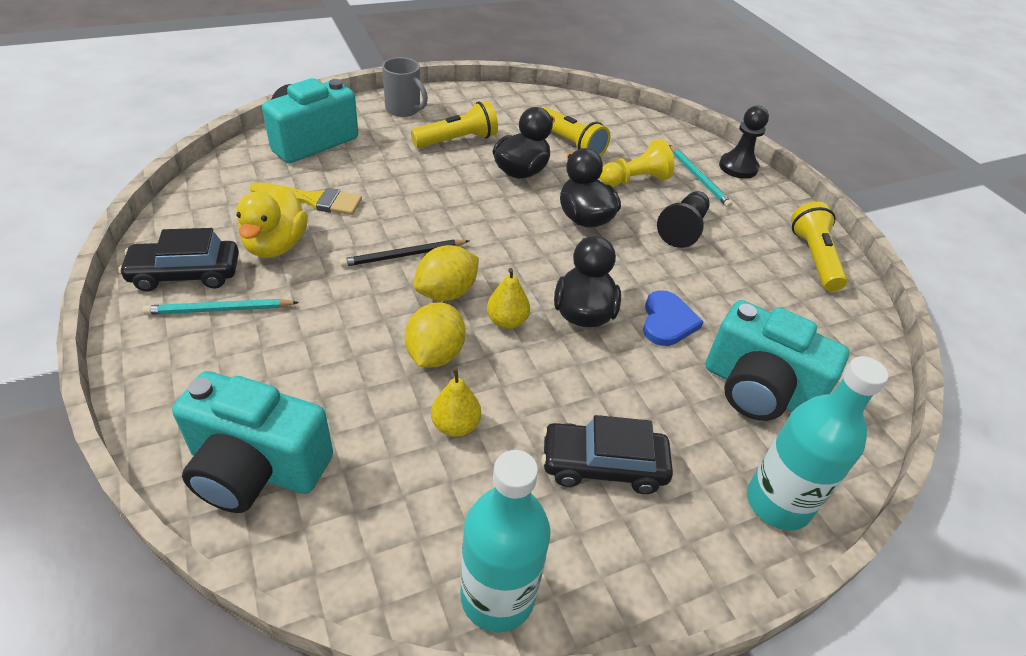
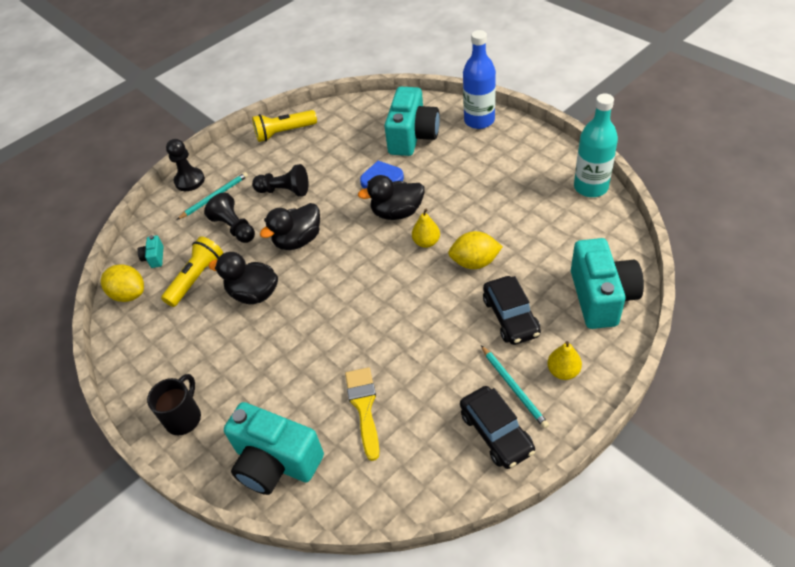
camera: 100 degrees left, 5 degrees up
(276, 245) = (432, 397): yellow duck -> none
(403, 255) = (397, 317): black pencil -> none
(404, 110) = (184, 417): grey mug -> black mug
(446, 293) = (419, 279): yellow lemon -> yellow lemon (129, 294)
(455, 425) = (517, 234): yellow pear -> yellow pear (563, 371)
(457, 140) = (224, 352): yellow flashlight -> none
(603, 465) = (500, 175): black car -> black car (510, 317)
(618, 127) = (154, 258): none -> turquoise camera
(635, 180) = (234, 228): yellow pawn -> black pawn
(777, 503) = (479, 120): turquoise bottle -> blue bottle

